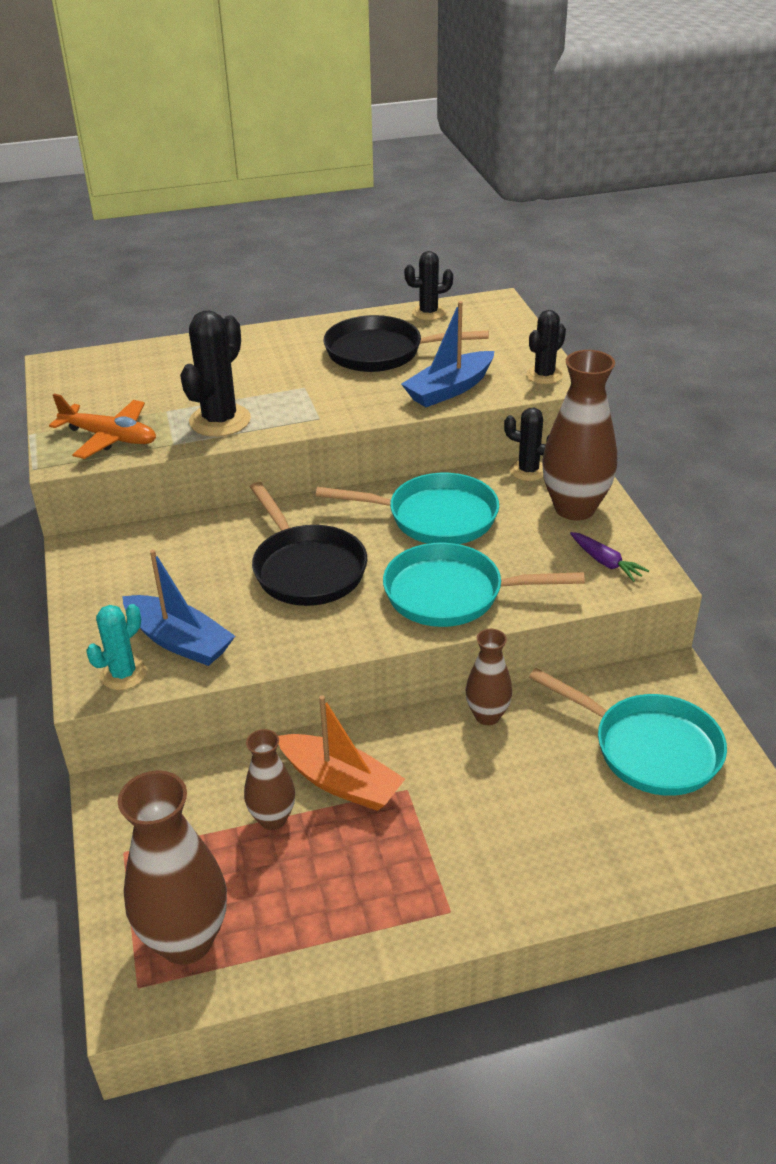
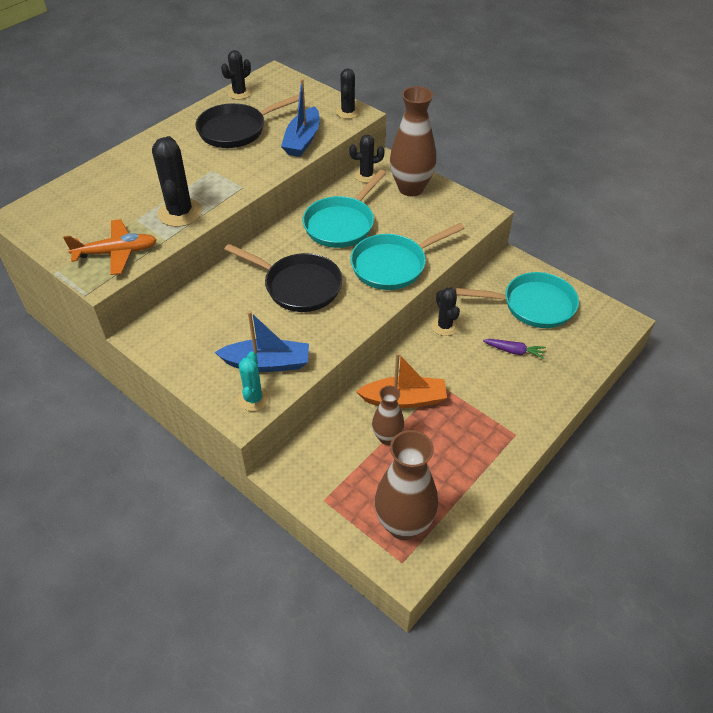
camera: 35 degrees left, 10 degrees up
(435, 517) = (341, 224): turquoise pan -> turquoise pan turned 150 degrees clockwise
(487, 716) = (444, 326): brown vase -> black cactus
(605, 562) = (453, 213): purple carrot -> purple carrot (514, 351)

